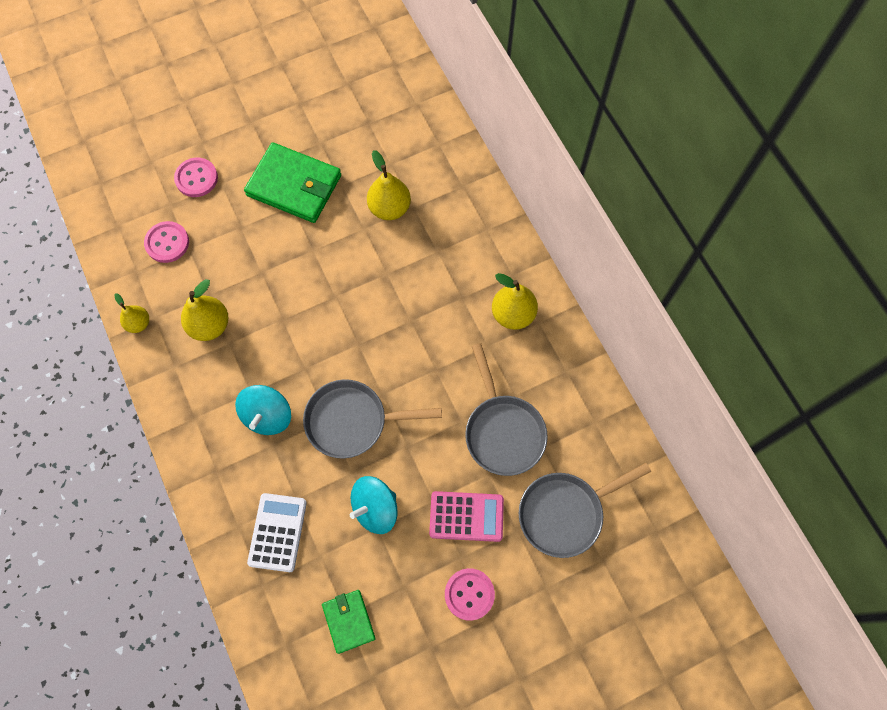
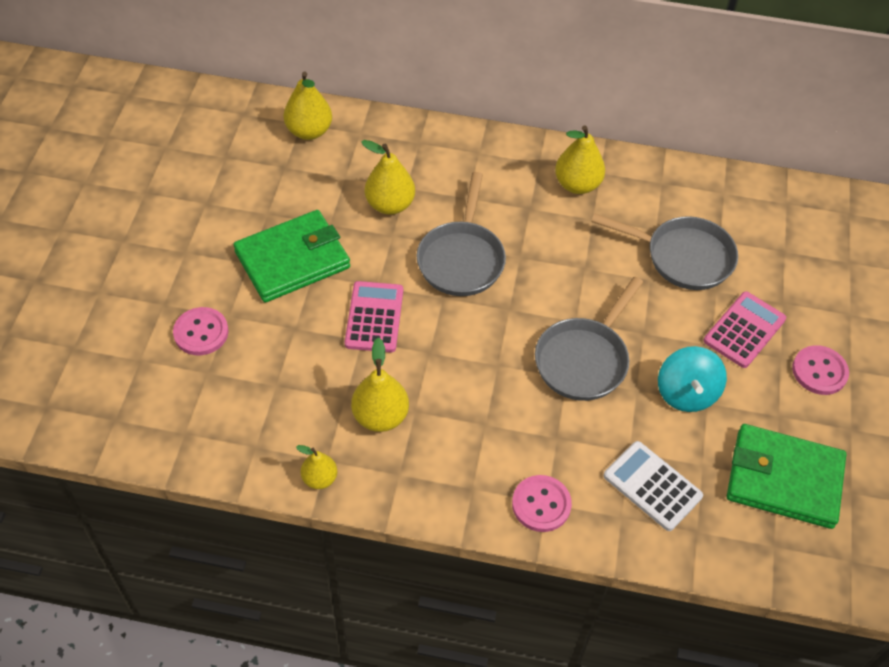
camera: 55 degrees left, 15 degrees down
(167, 243) = (250, 400): pink button -> pink button (541, 504)
(267, 416) = (522, 424): turquoise spinning top -> none
(285, 266) = (374, 317): none -> pink calculator
(348, 621) = (784, 479): green wallet -> green wallet, size x1.82
(413, 113) = (309, 131): none -> yellow pear
(565, 513) = (791, 261): grey pan -> grey pan (462, 259)

